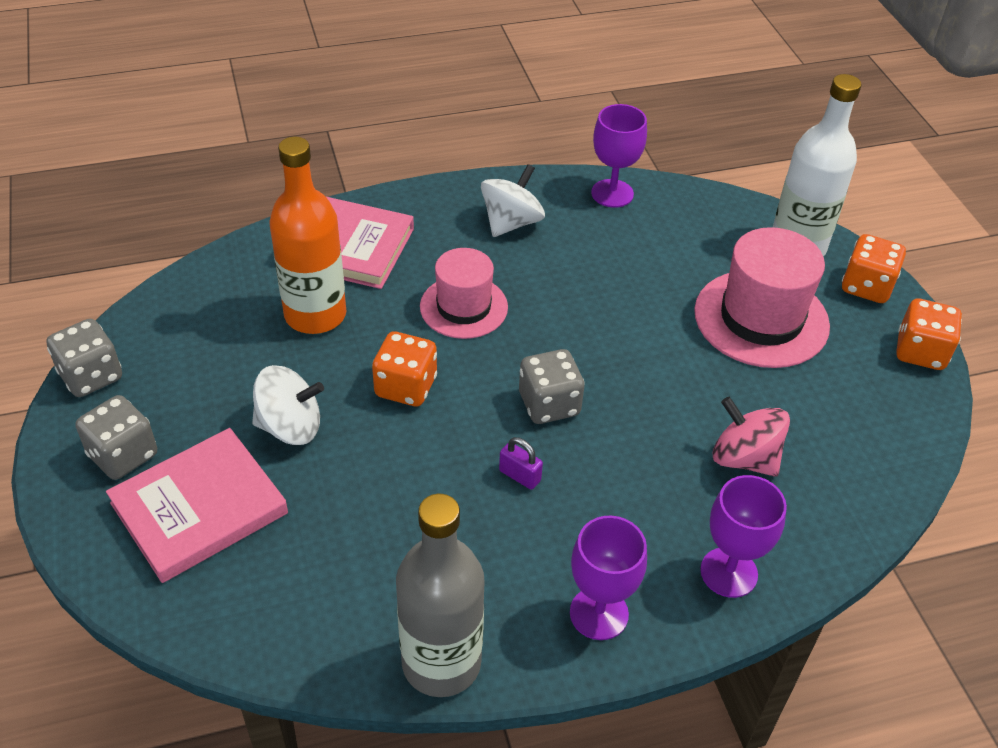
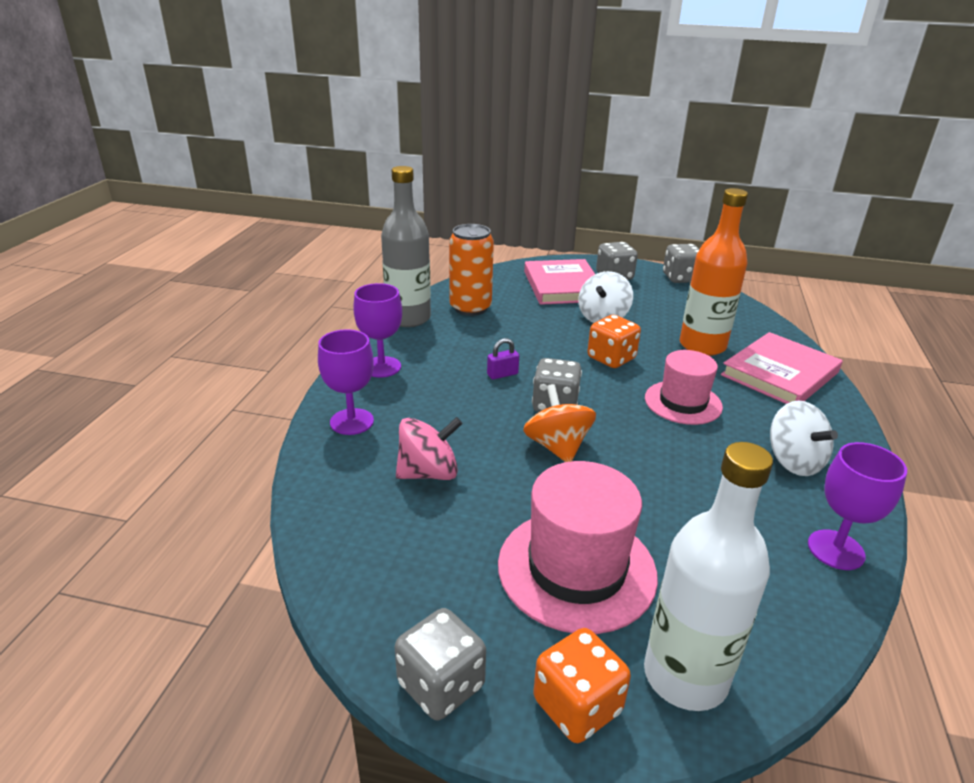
camera: 120 degrees right, 15 degrees down
(353, 596) = (470, 308): none -> orange can
(621, 378) = (557, 447): none -> orange spinning top
(920, 352) = (441, 685): orange dice -> grey dice

